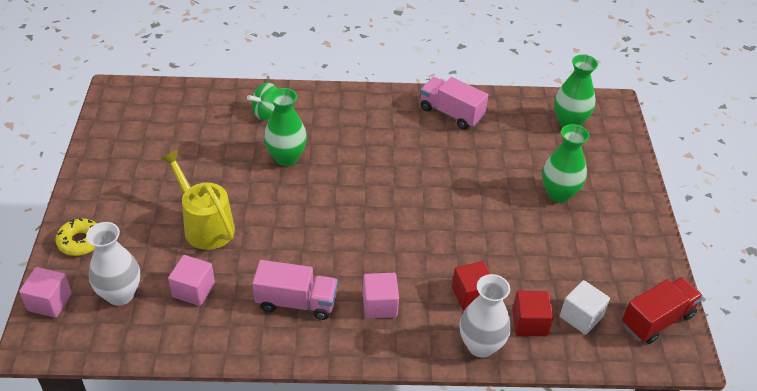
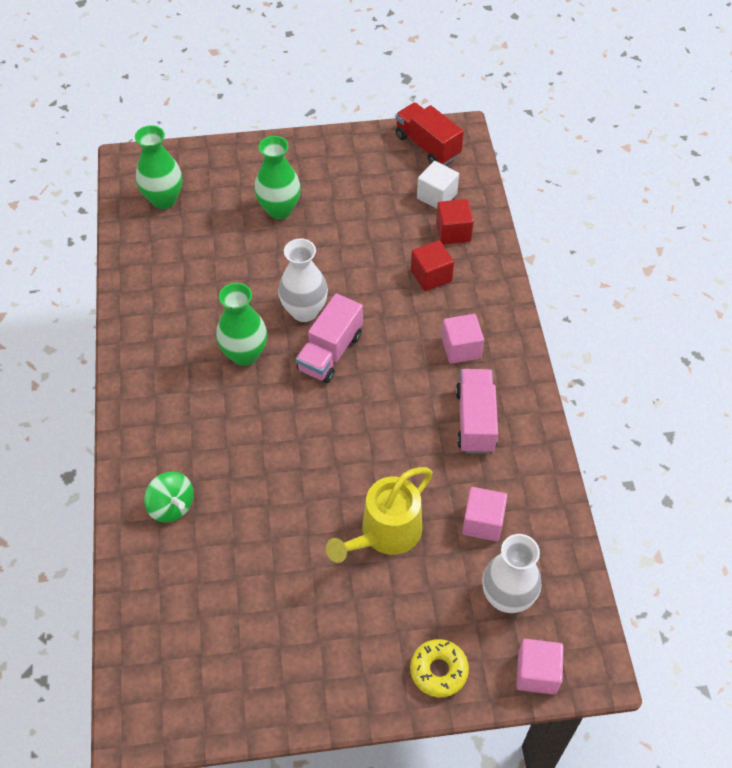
camera: 95 degrees left, 10 degrees up
(286, 158) = (256, 468): green vase -> green vase (245, 354)
(451, 113) = (156, 307): pink truck -> pink truck (330, 352)
(480, 345) = (488, 266): white vase -> white vase (304, 311)

